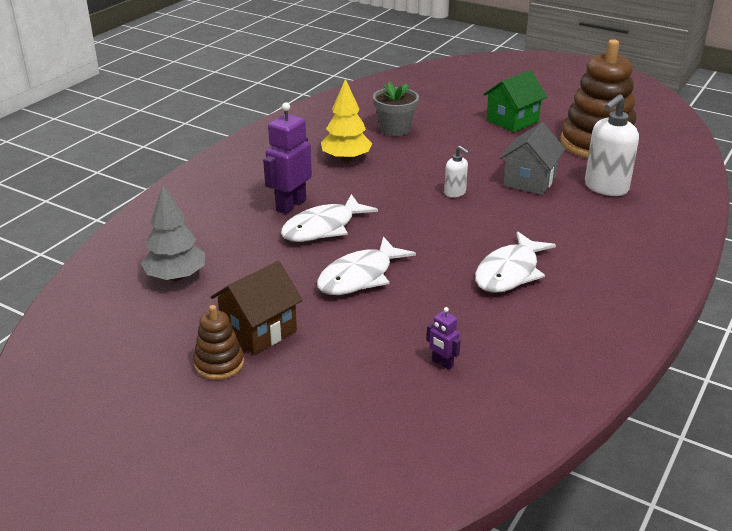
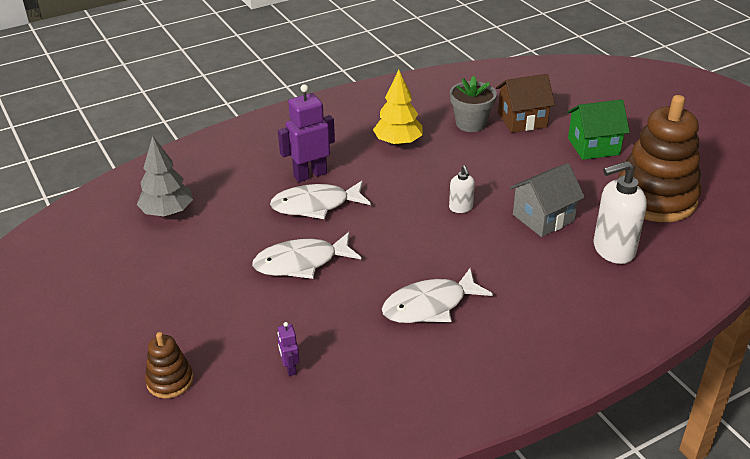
camera: 30 degrees right, 5 degrees up
(219, 364) = (131, 300): brown stacking toy -> brown stacking toy (170, 381)
(259, 330) = (183, 282): brown house -> brown house (522, 120)

